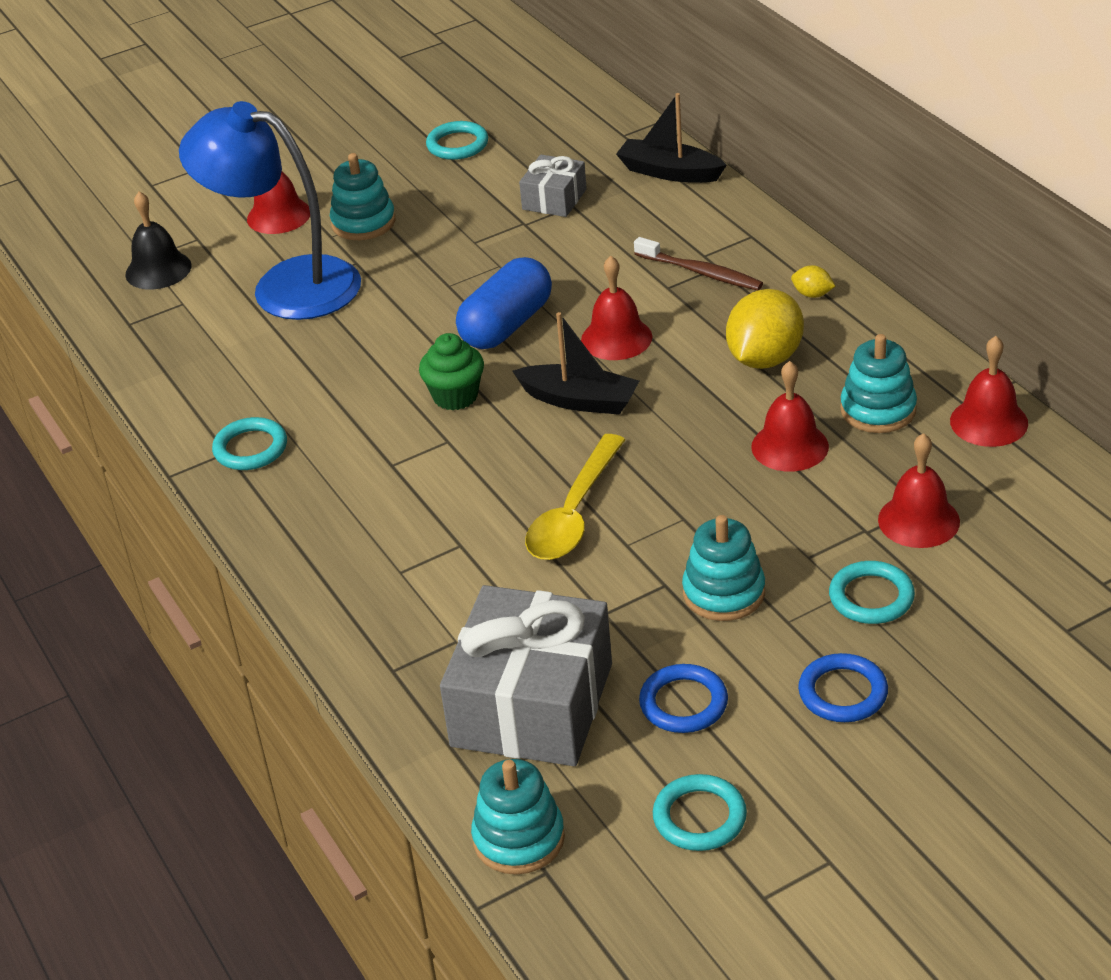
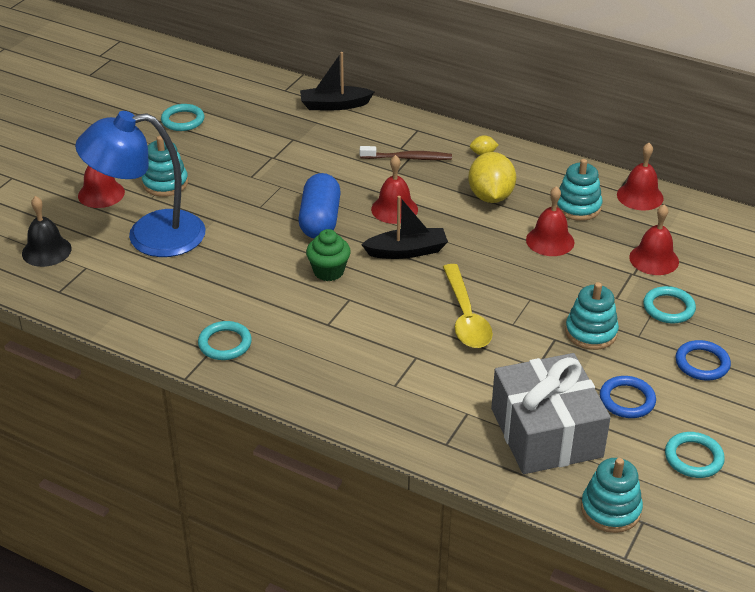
camera: 35 degrees left, 0 degrees up
(554, 199) = (278, 138): grey gift -> none

